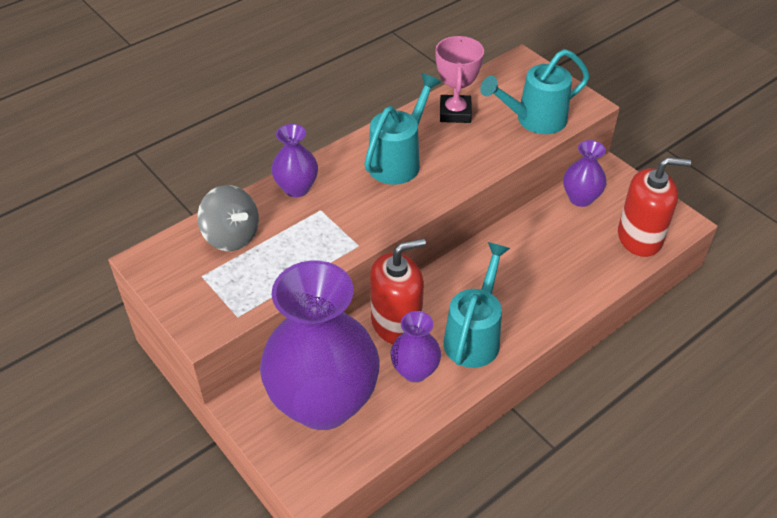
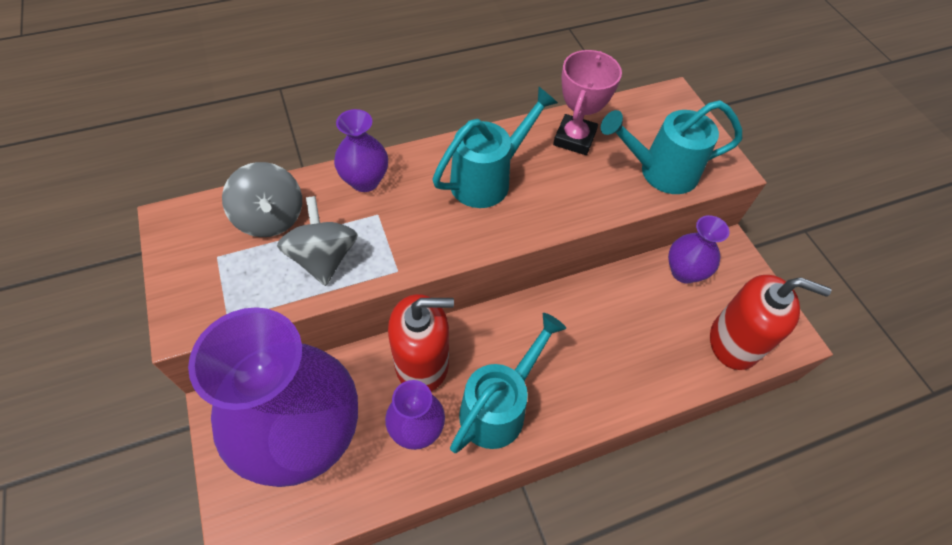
camera: 15 degrees right, 10 degrees up
(293, 252) = (323, 258): none -> grey spinning top

